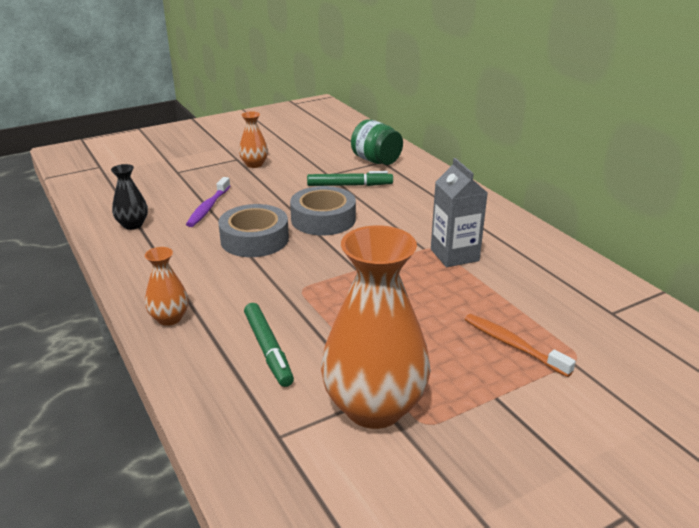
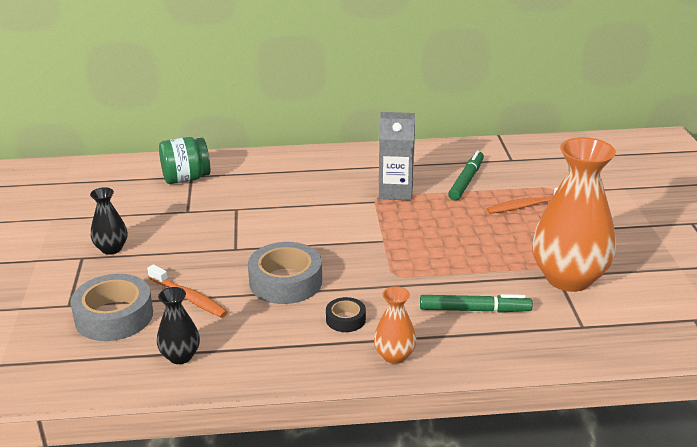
camera: 65 degrees left, 0 degrees up
(208, 208) = (189, 298): purple toothbrush -> orange toothbrush
(214, 280) = (345, 319): none -> black tape
(254, 164) = (111, 249): orange vase -> black vase
(323, 219) = (280, 236): grey tape -> grey tape (114, 316)
(349, 185) = (224, 205): green marker -> green marker (466, 181)

